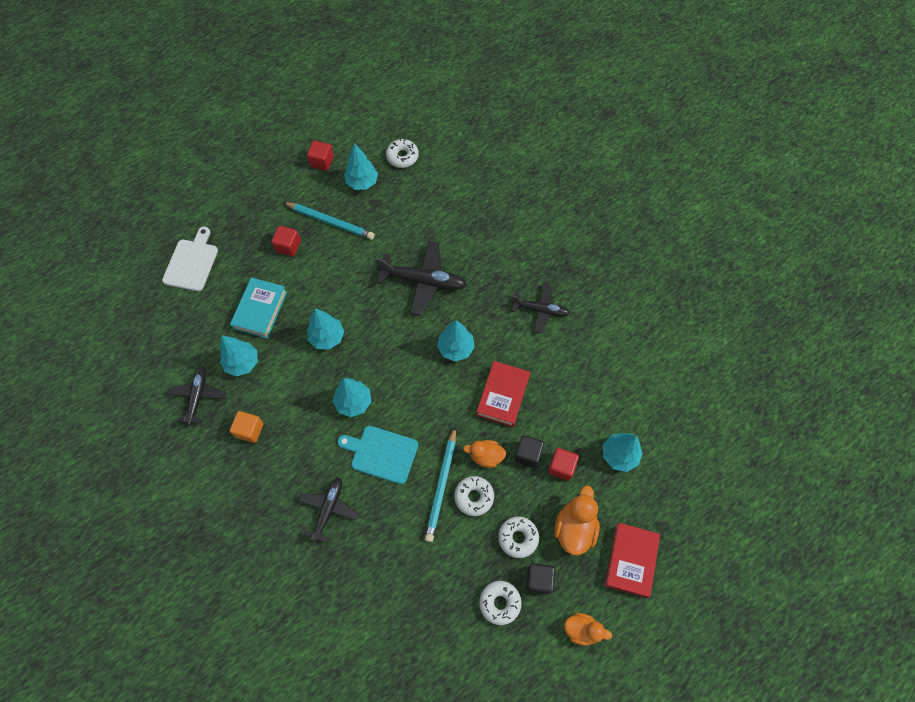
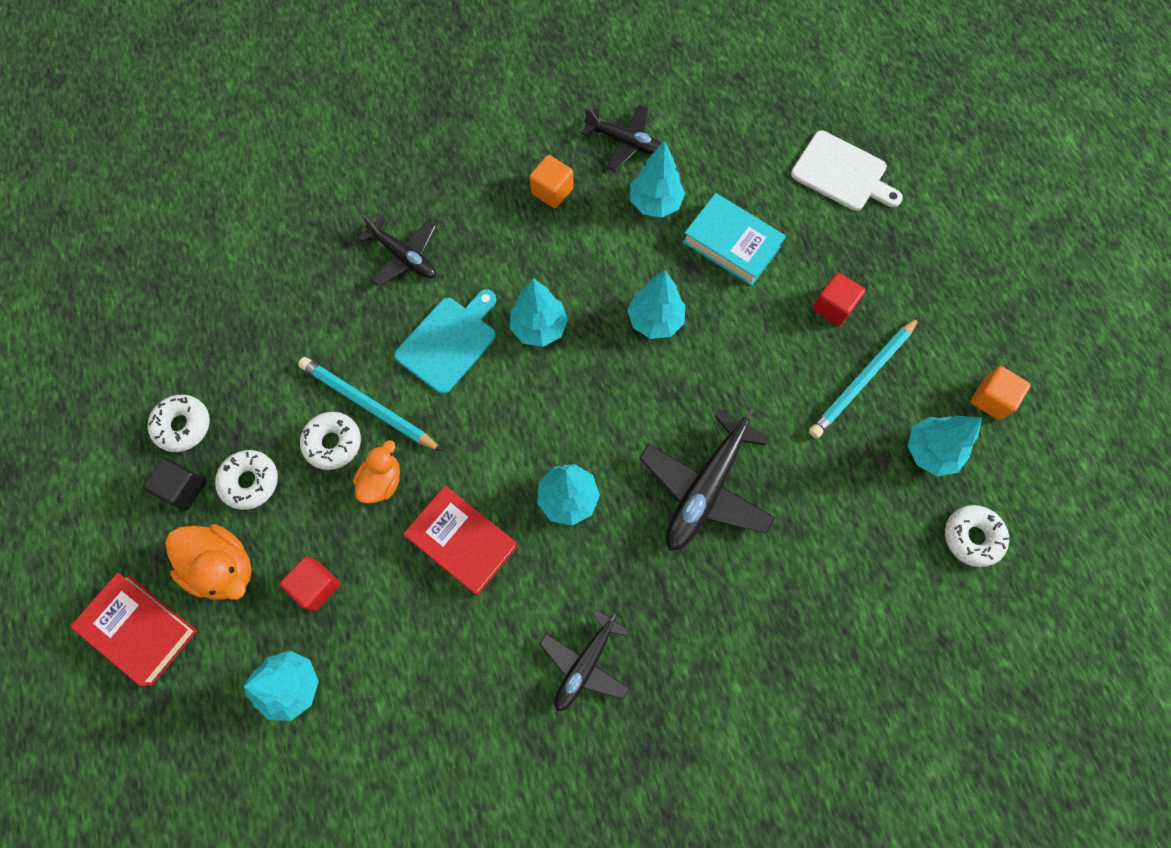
camera: 110 degrees right, 5 degrees up
(322, 161) = (991, 399): red cube -> orange cube
(528, 454) = (357, 543): black cube -> none
(582, 629) = (94, 519): orange duck -> none

